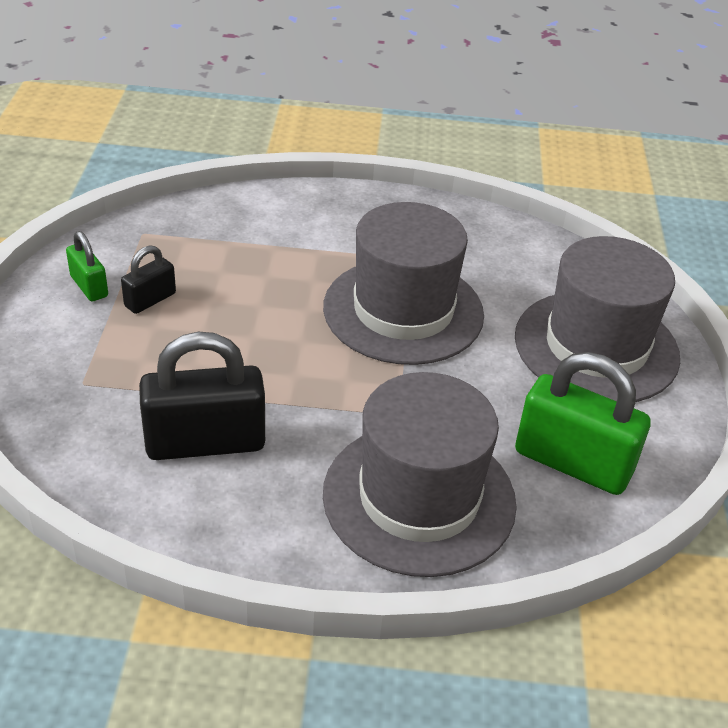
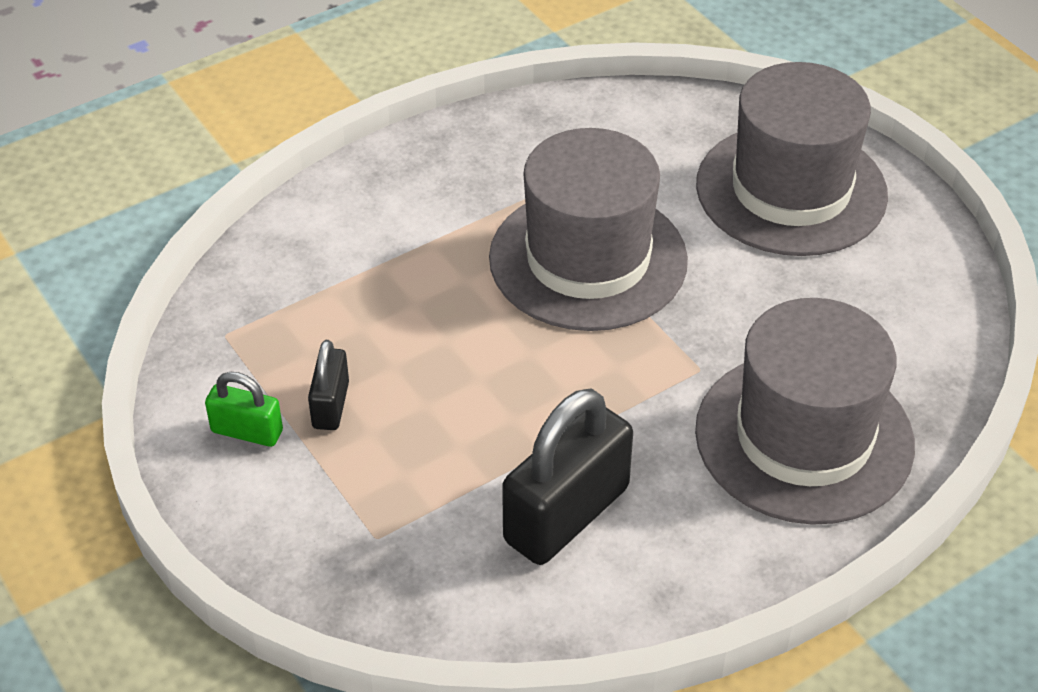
camera: 35 degrees left, 5 degrees up
(572, 463) = (886, 319): green padlock -> none

